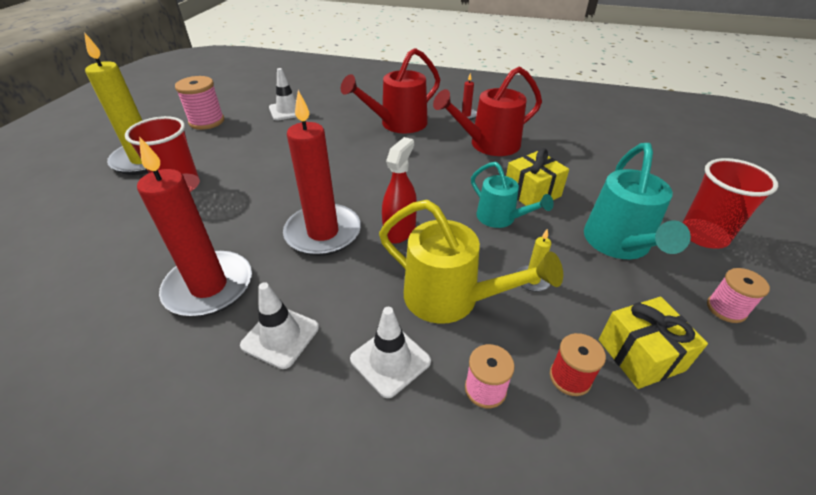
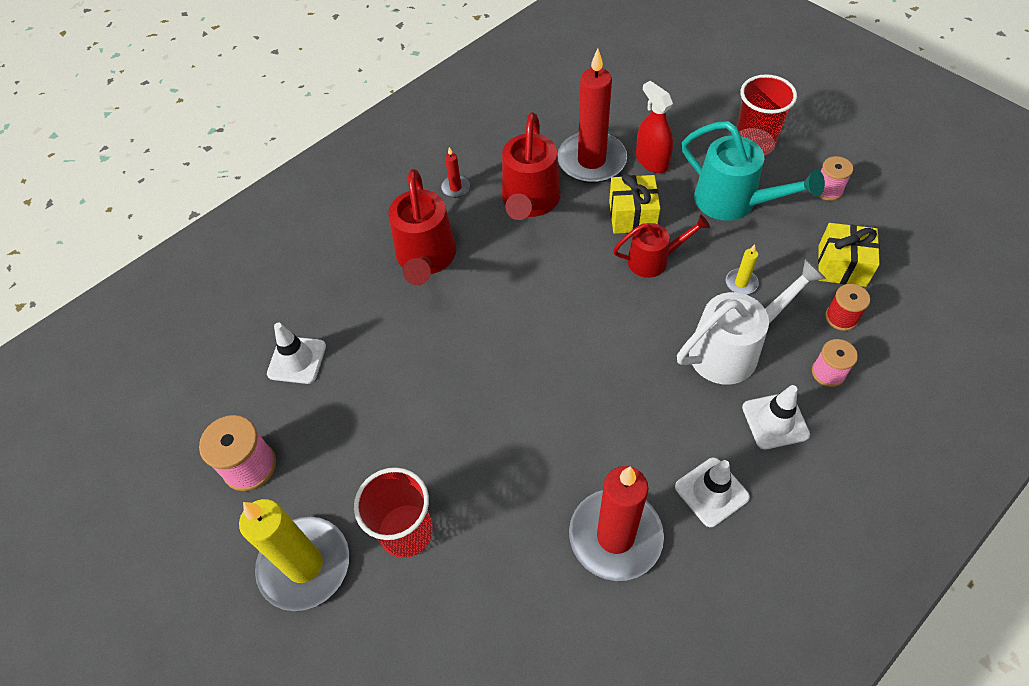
camera: 55 degrees left, 15 degrees up
(323, 233) = (589, 411): red candle -> red candle (591, 161)
(399, 231) = (624, 346): red spray bottle -> red spray bottle (651, 161)
(452, 299) = (733, 349): yellow watering can -> white watering can
(501, 218) = (654, 260): turquoise watering can -> red watering can

